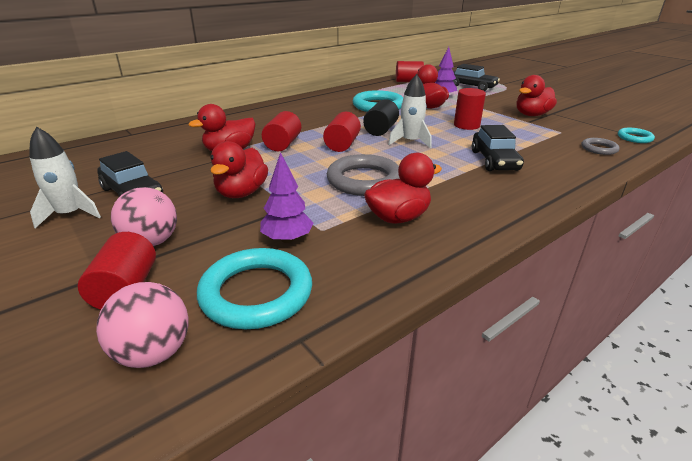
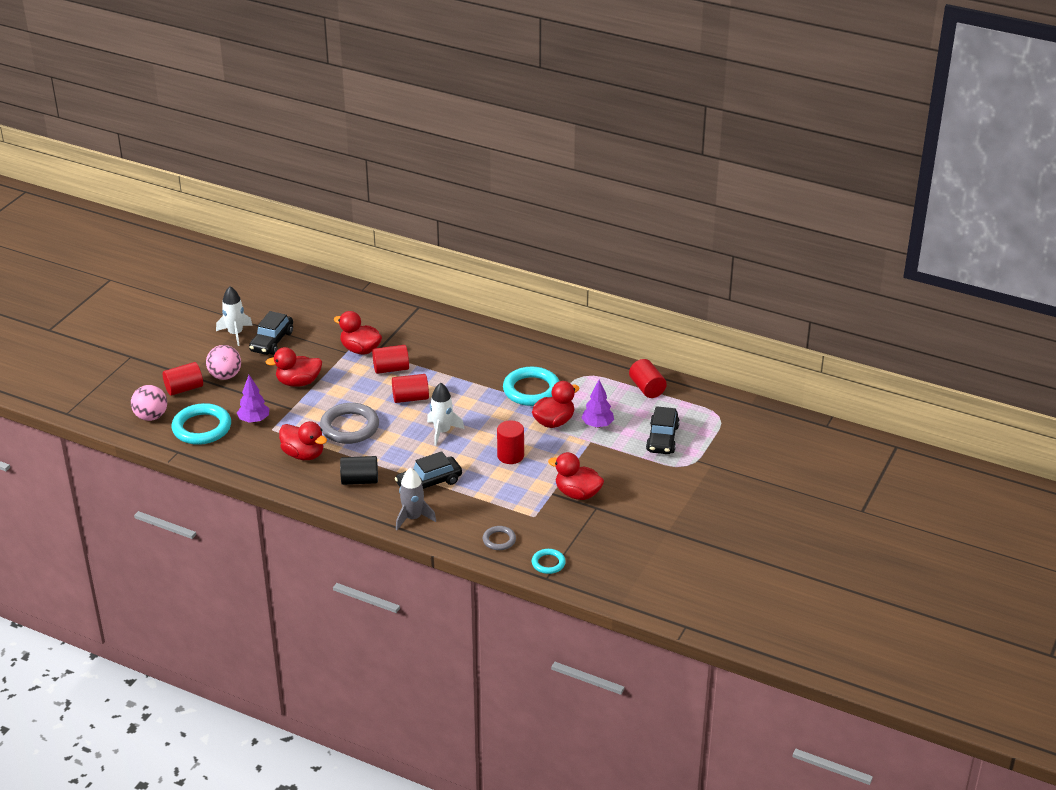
camera: 65 degrees right, 5 degrees up
(380, 130) = (460, 409): black cylinder -> black cylinder (359, 480)
(557, 178) = (413, 518): none -> grey rocket

